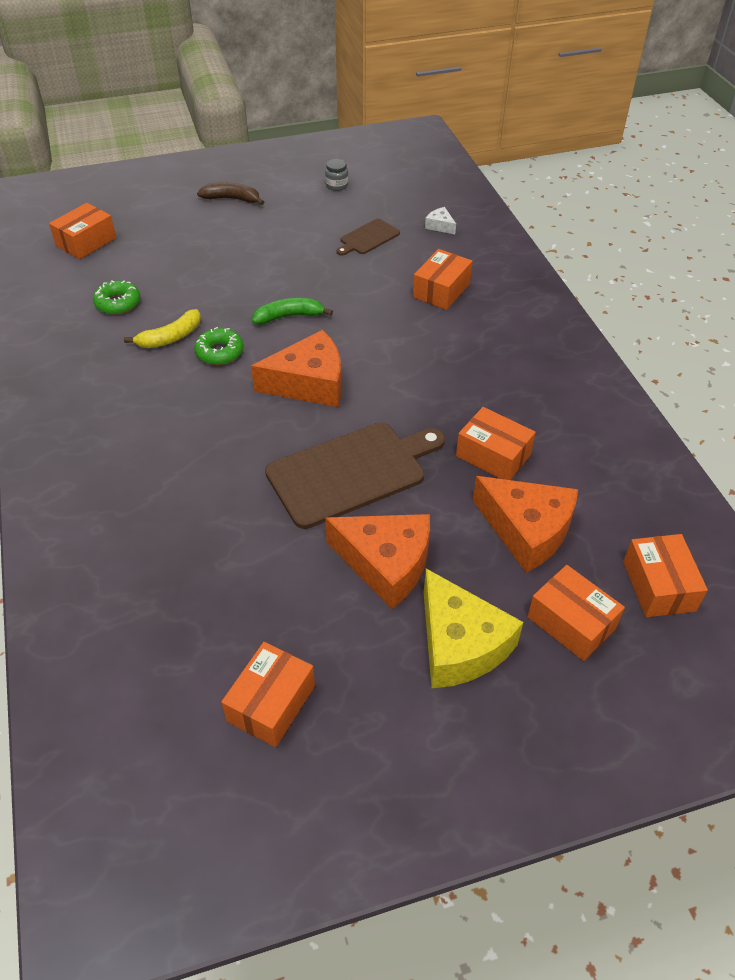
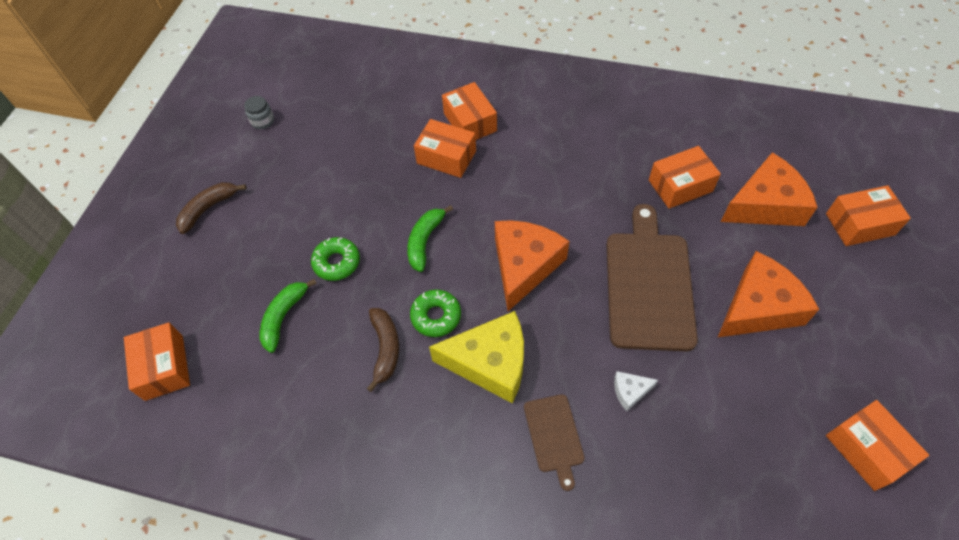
camera: 55 degrees left, 10 degrees up
(118, 303) = (295, 375): green donut -> green donut (337, 262)
(164, 276) = (284, 317): none -> green banana
(170, 337) = (385, 349): yellow banana -> brown banana
(368, 238) = (360, 135): brown cutting board -> brown cutting board (554, 436)
(440, 226) = (385, 81): white cheese -> white cheese (630, 391)
(459, 644) = (854, 298): yellow cheese -> yellow cheese (490, 363)
(659, 586) = (847, 161): orange box -> orange box (446, 157)

